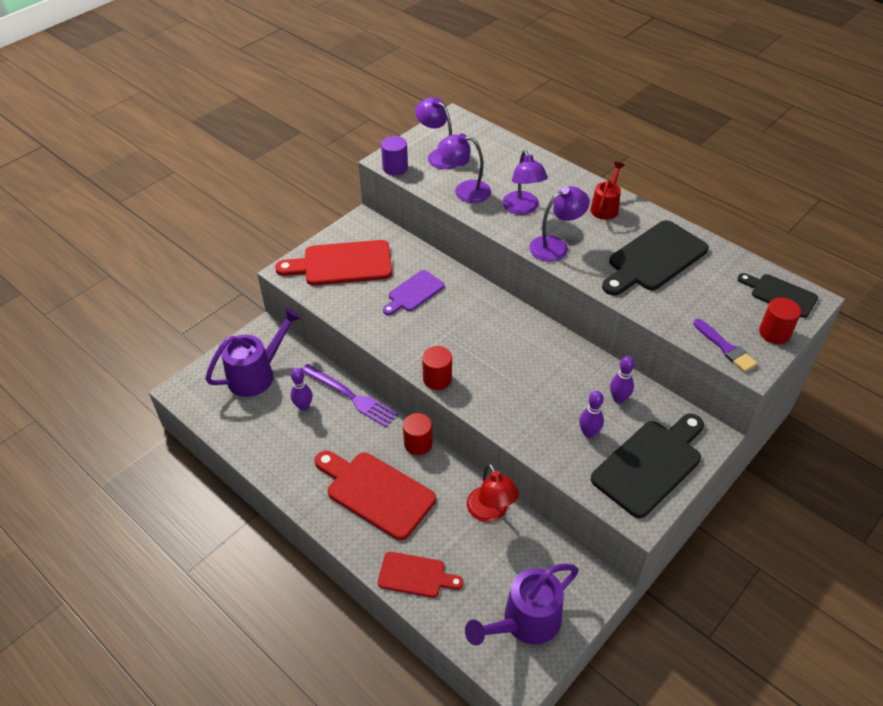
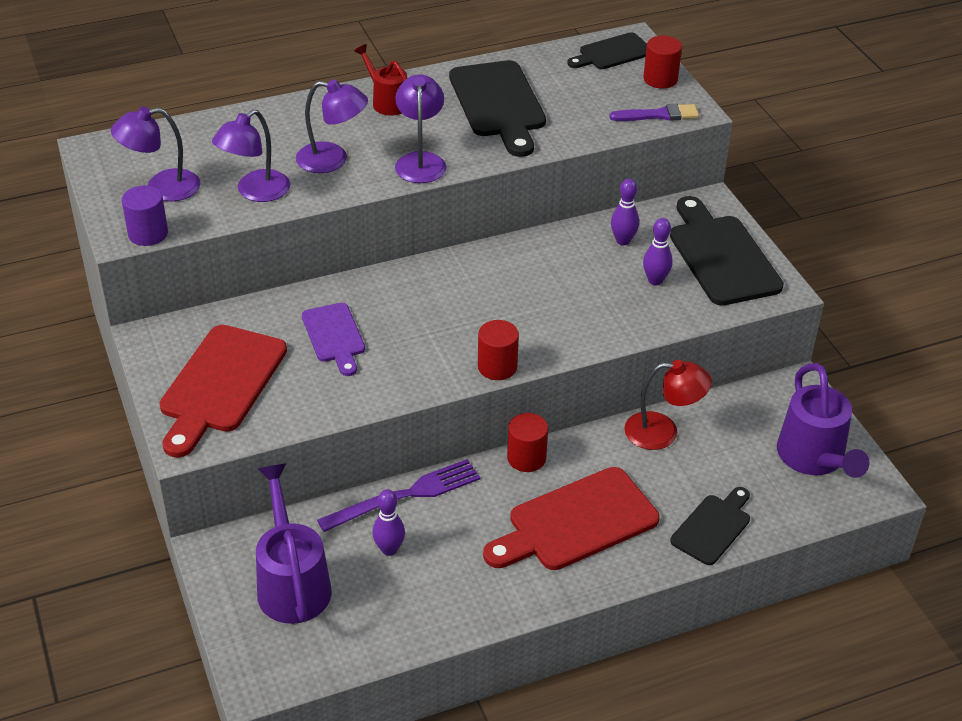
camera: 65 degrees left, 5 degrees down
(415, 575) = (713, 527): red cutting board -> black cutting board

